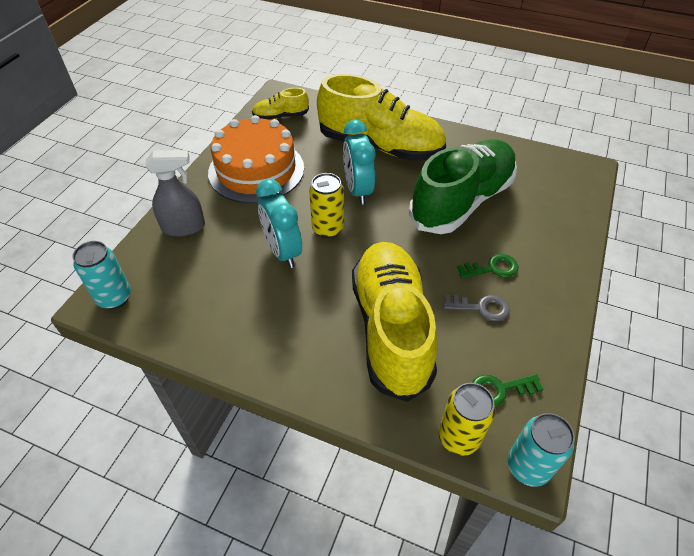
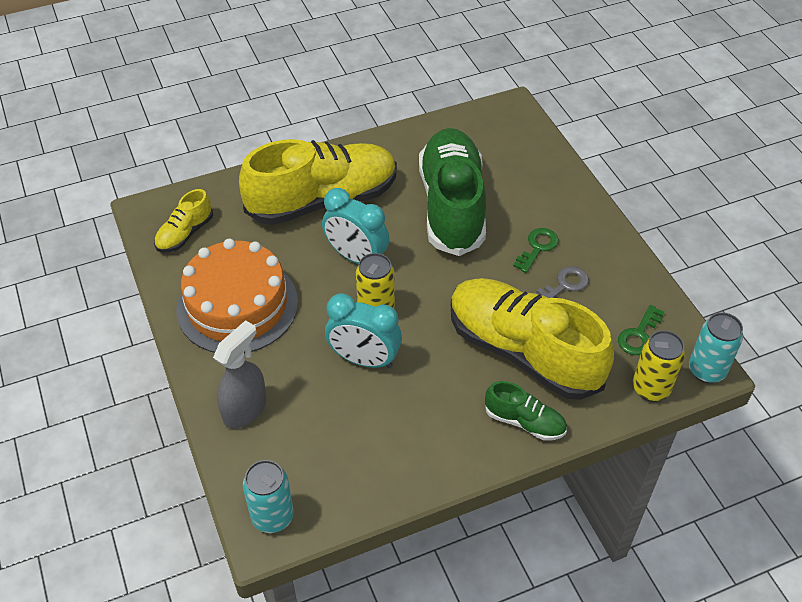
camera: 45 degrees left, 0 degrees up
(330, 375) = (524, 422): none -> green shoe

